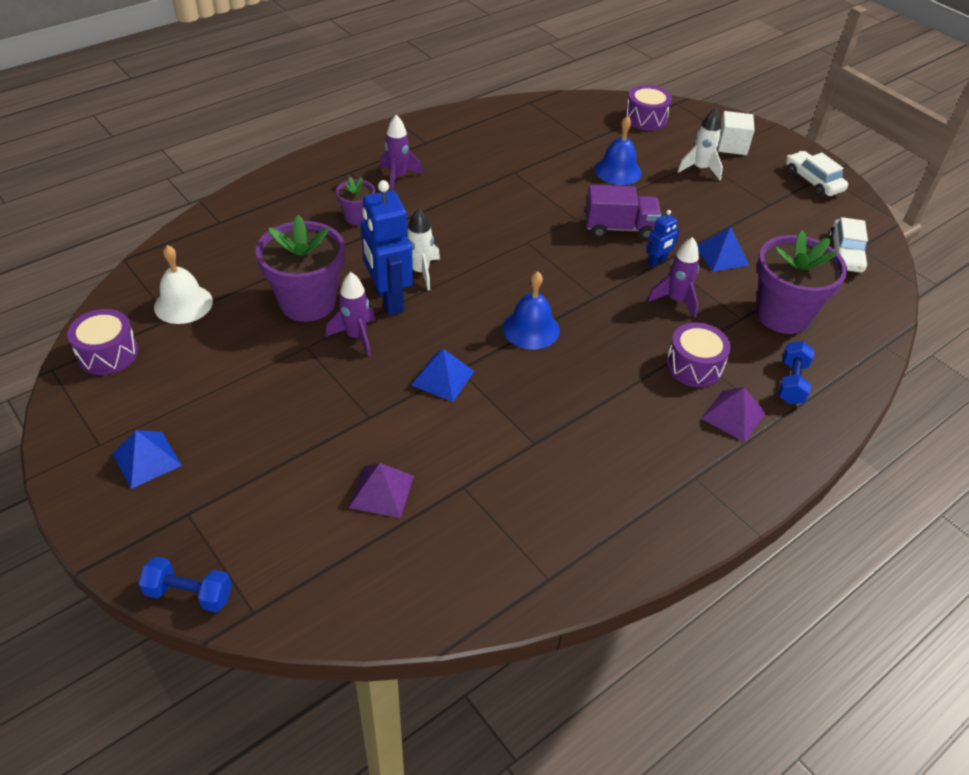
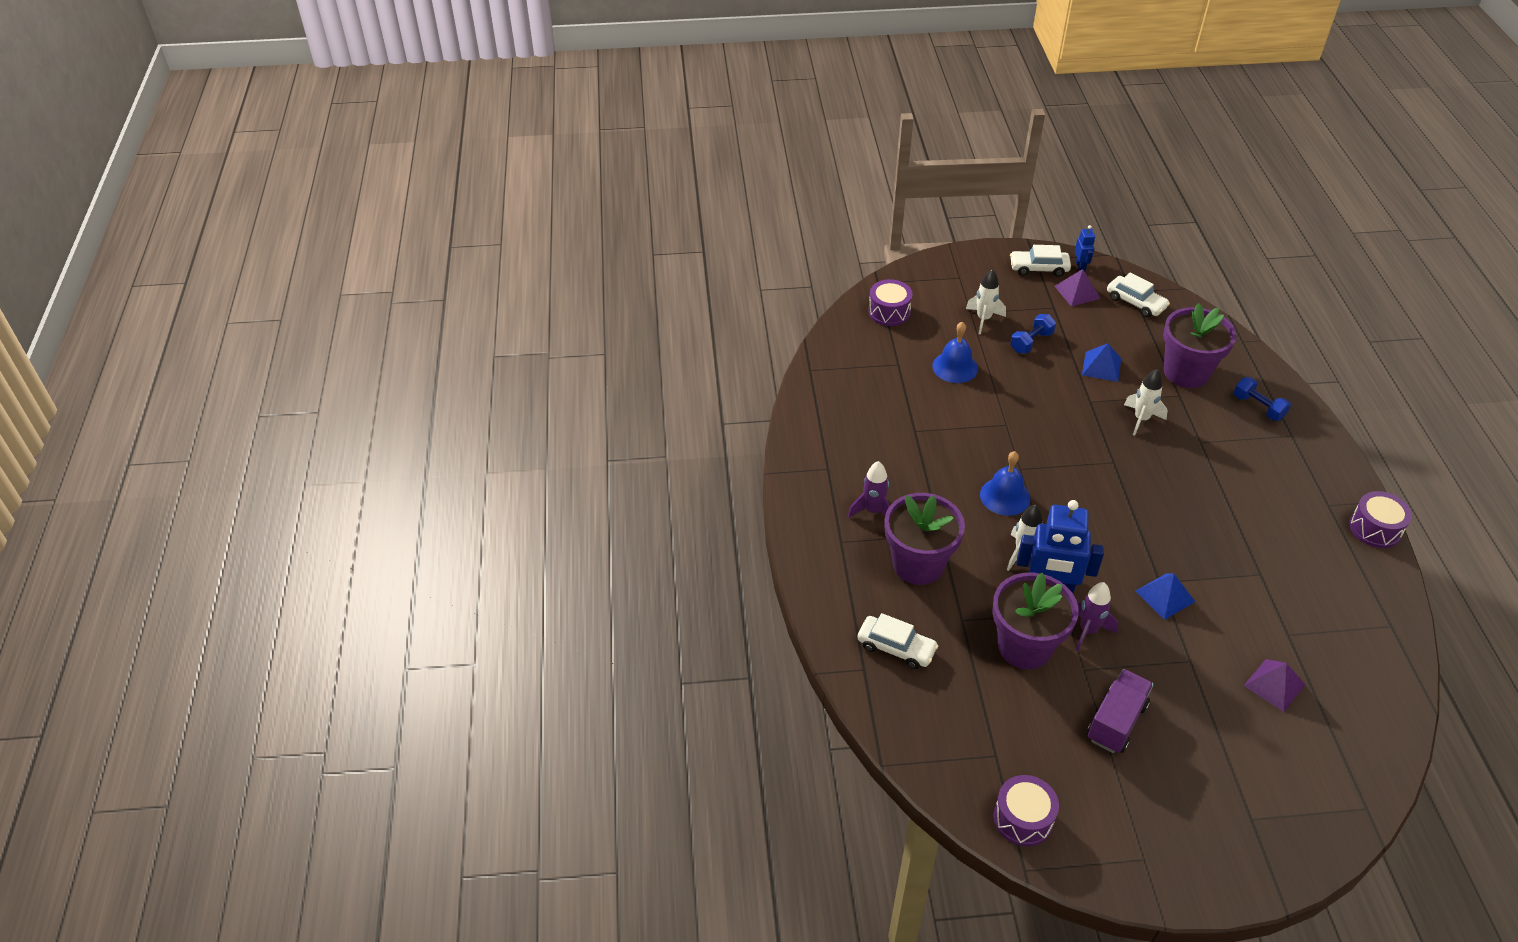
camera: 55 degrees left, 0 degrees up
(146, 459) = (1177, 829): blue pyramid -> none
(183, 304) = (979, 738): white bell -> none
(189, 594) = (1335, 843): blue dumbbell -> blue dumbbell (1031, 342)
(254, 231) = (896, 647): none -> white car
(357, 217) = (918, 564): purple flower pot -> purple flower pot, size x1.97
(531, 329) = (1132, 517): blue bell -> blue bell (1005, 496)
(619, 228) = (1034, 405): purple truck -> purple truck (1116, 722)
(657, 262) = (1089, 406): blue robot -> blue robot (1080, 266)
(675, 300) = (1141, 419): purple rocket -> white rocket
(694, 366) = (1218, 447): purple drum -> purple drum (1375, 528)
(732, 145) = (963, 284): white cube -> none
(733, 415) = (1277, 454): purple pyramid -> purple pyramid (1077, 292)

